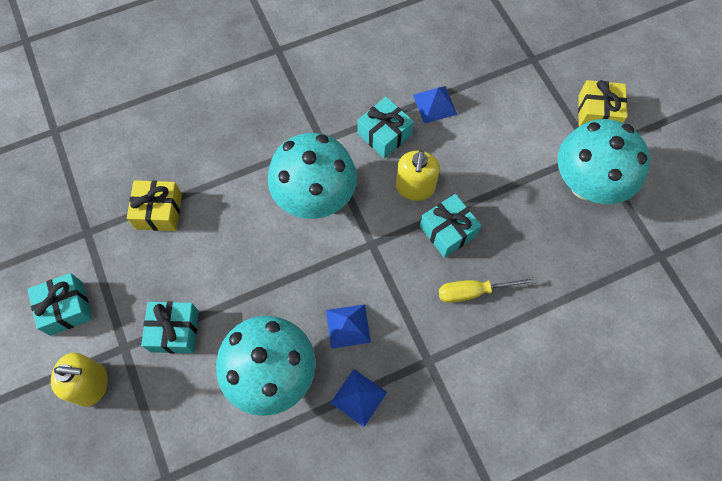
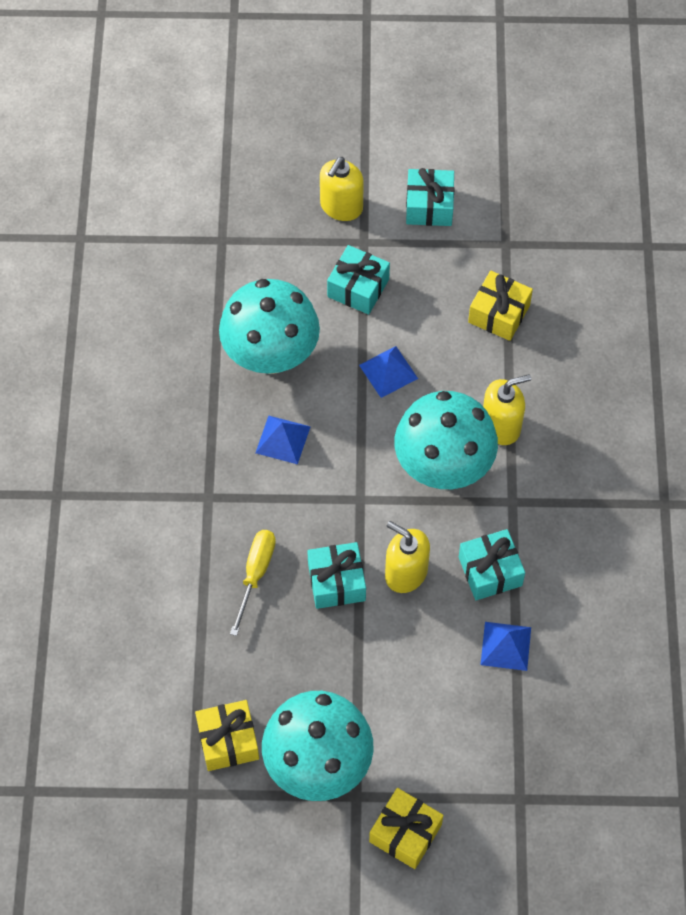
camera: 115 degrees right, 5 degrees down
(261, 171) = (501, 426): none -> yellow soap dispenser
(359, 397) = (207, 420): blue pyramid -> blue pyramid (388, 371)
(609, 250) = (228, 741): none -> yellow gift

